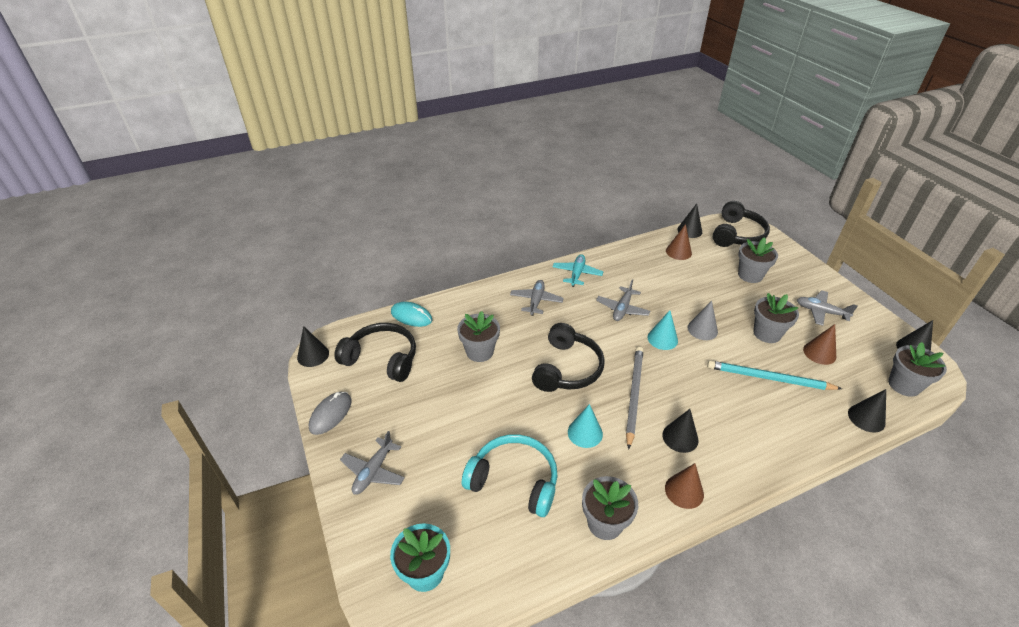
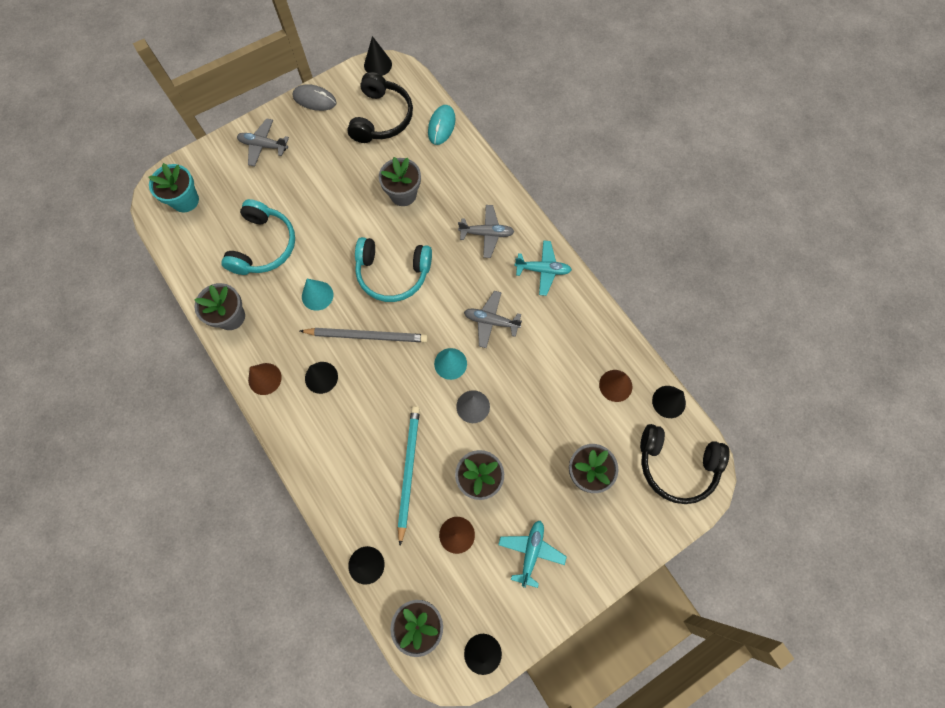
camera: 80 degrees right, 30 degrees up
(567, 368) = (393, 273): black headphones -> turquoise headphones
(821, 312) = (531, 552): grey plane -> turquoise plane

